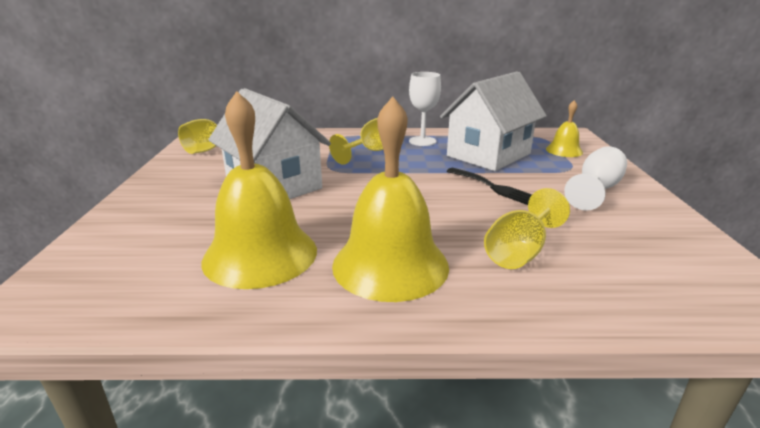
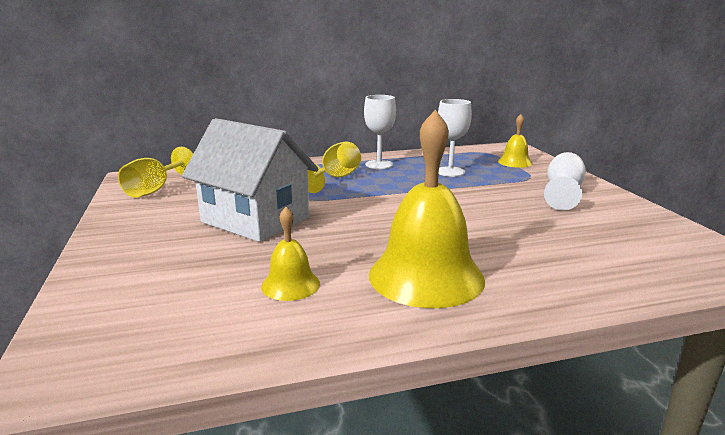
camera: 15 degrees left, 5 degrees down
(260, 254) = (290, 285): yellow bell -> yellow bell, size x0.49
(488, 155) = (450, 172): white house -> white goblet
(494, 188) = (475, 200): black fork -> none
(519, 252) = (532, 250): yellow goblet -> none

